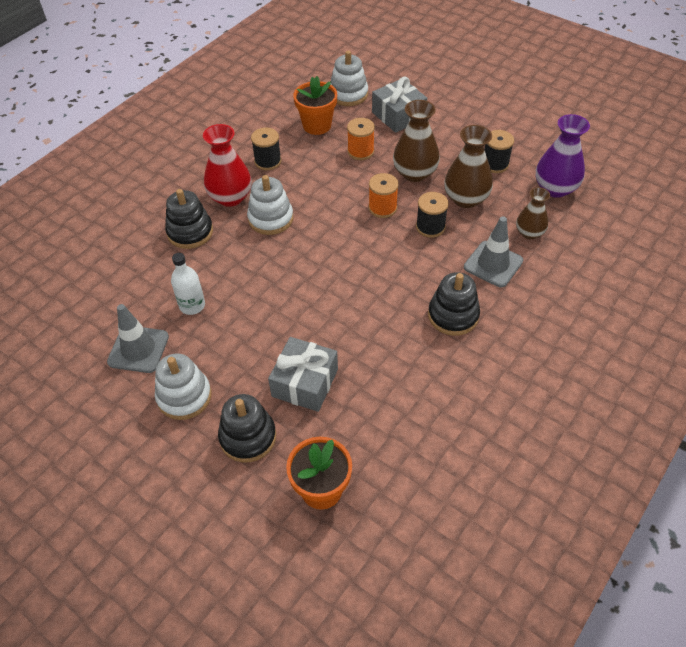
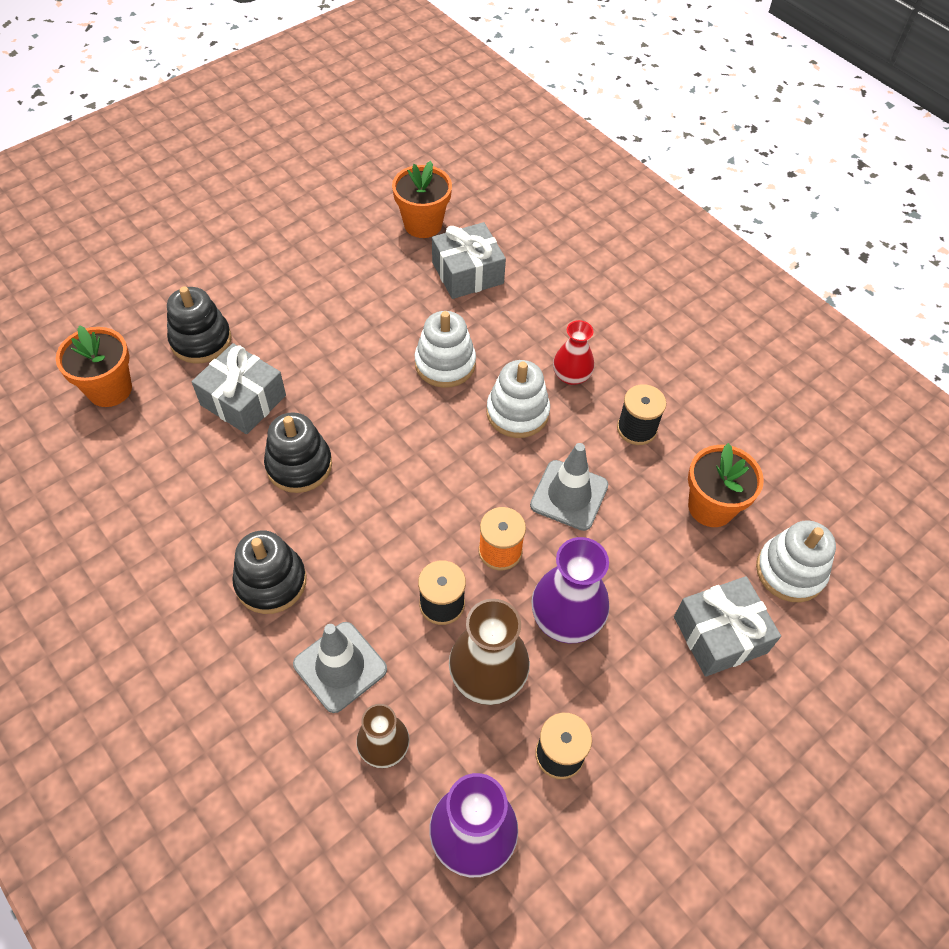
camera: 100 degrees right, 5 degrees up
(80, 313) = (423, 224): none -> orange flower pot
(136, 271) = (467, 273): none -> grey gift
(138, 349) = (353, 266): grey traffic cone -> grey traffic cone (569, 495)
(184, 396) = (275, 296): white stacking toy -> white stacking toy (445, 364)
(190, 232) = (517, 327): black stacking toy -> black stacking toy (299, 465)
(192, 305) = (397, 316): white bottle -> none
(230, 197) = (571, 375): red vase -> red vase, size x0.63
(360, 151) = (635, 553): orange spool -> none
(415, 173) = (566, 617): brown vase -> purple vase

